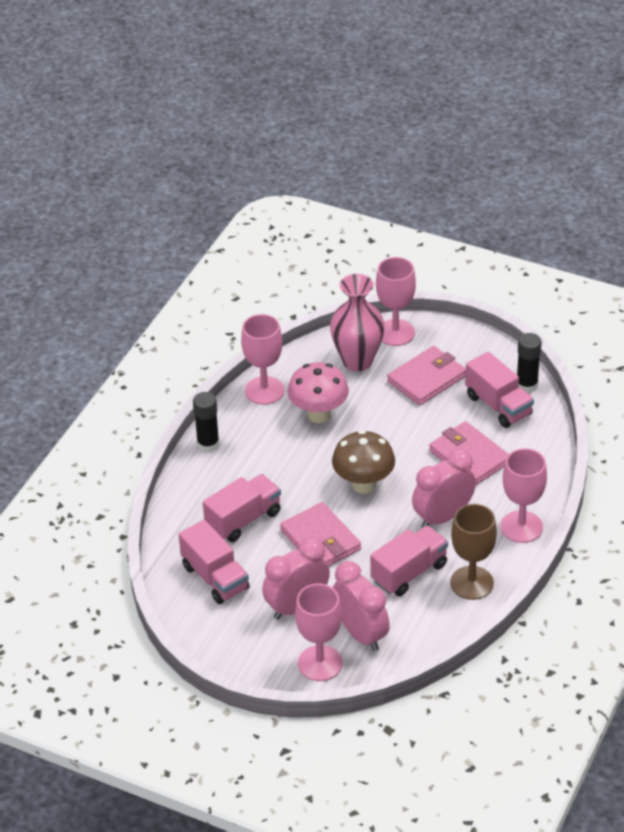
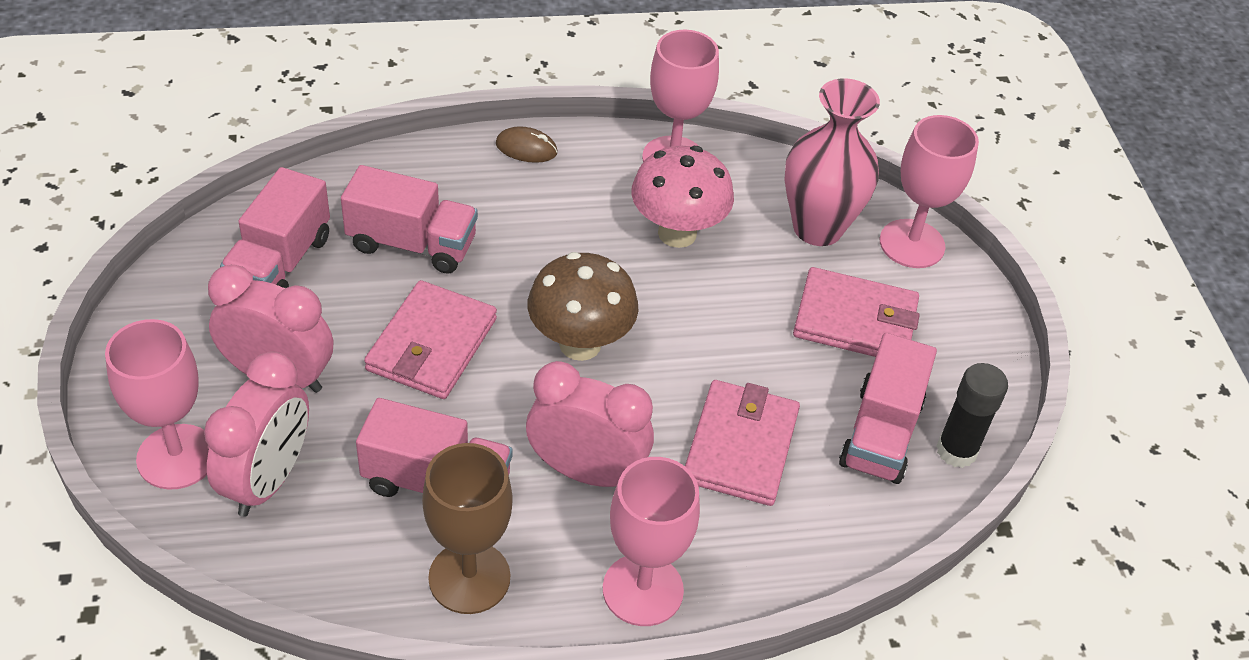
camera: 50 degrees right, 5 degrees up
(208, 444) = (526, 148): black glue stick -> brown mouse

